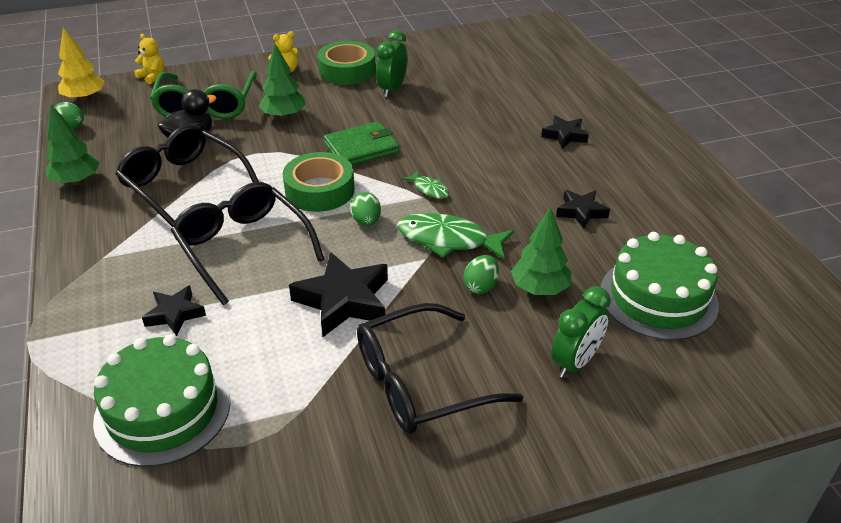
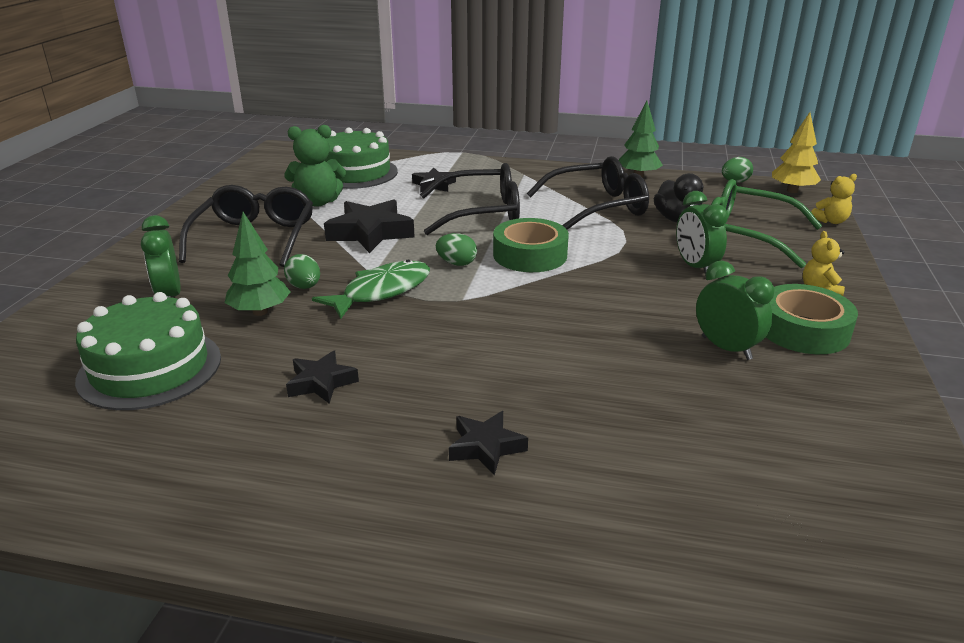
camera: 120 degrees right, 10 degrees down
(284, 116) = (695, 267): green tree -> green clock
(288, 389) = (318, 202): none -> green teddy bear
(361, 148) = (589, 291): green wallet -> none
(429, 189) = (471, 306): green fish -> none

